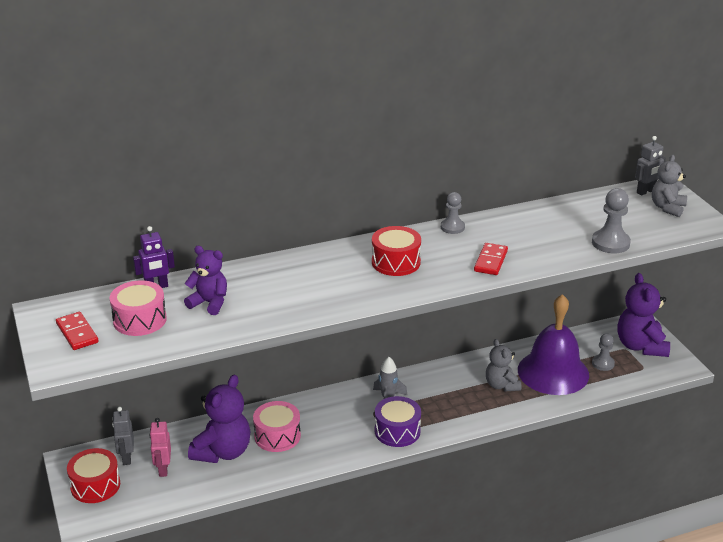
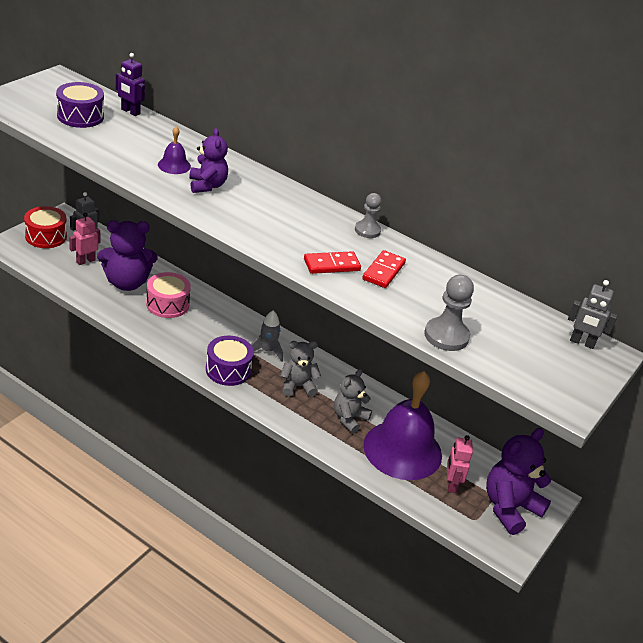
camera: 50 degrees right, 5 degrees up
(77, 333) = (43, 97): red domino -> red domino (383, 271)
(139, 320) = (80, 116): pink drum -> purple drum
(209, 303) = (129, 139): purple teddy bear -> purple teddy bear (207, 185)
(279, 291) = (174, 165): none -> purple bell
(396, 262) = (275, 212): red drum -> none
(603, 364) = (451, 484): grey pawn -> pink robot
(667, 208) = (566, 365): grey teddy bear -> grey teddy bear (297, 386)

